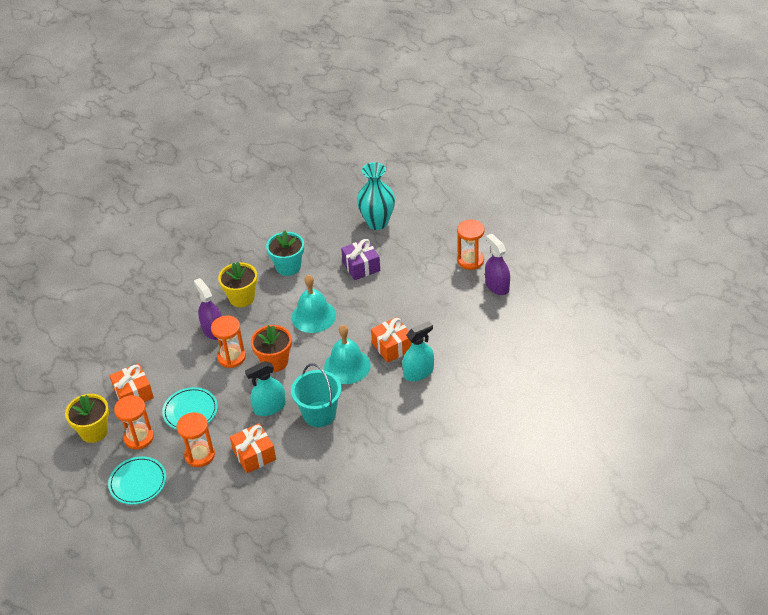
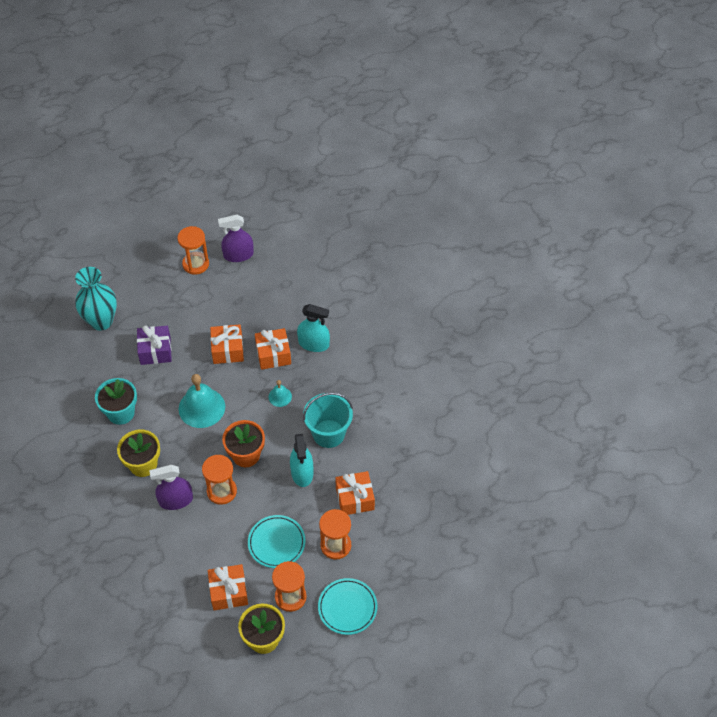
camera: 75 degrees left, 10 degrees up
(347, 366) = (280, 396): turquoise bell -> turquoise bell, size x0.50
(383, 313) = (227, 350): none -> orange gift
(418, 372) = (314, 344): turquoise spray bottle -> turquoise spray bottle turned 120 degrees clockwise

